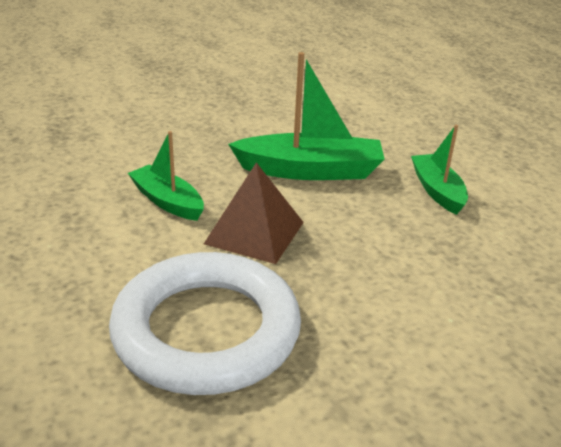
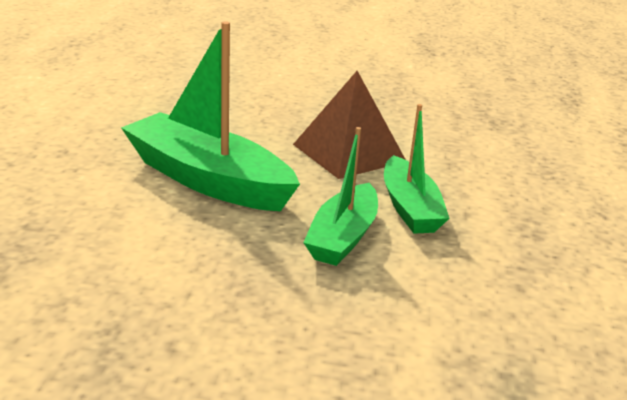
camera: 145 degrees left, 5 degrees down
(206, 330) = (451, 118): white ring -> none
(437, 191) = (124, 120): green boat -> green boat (343, 237)

